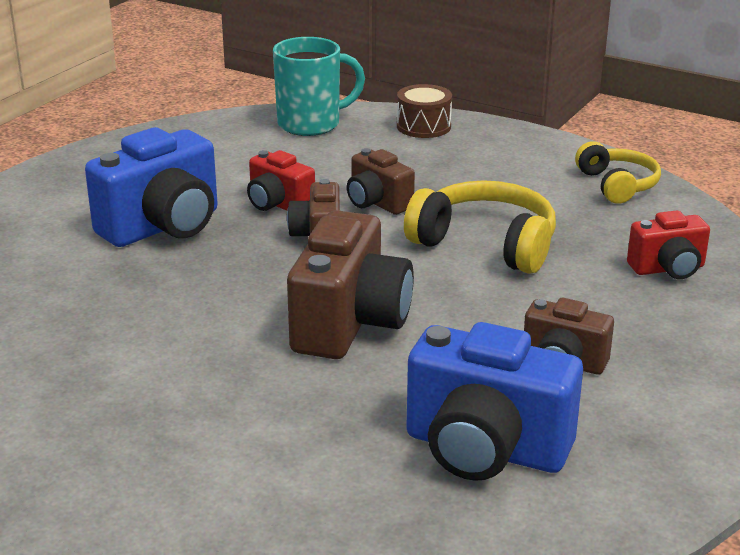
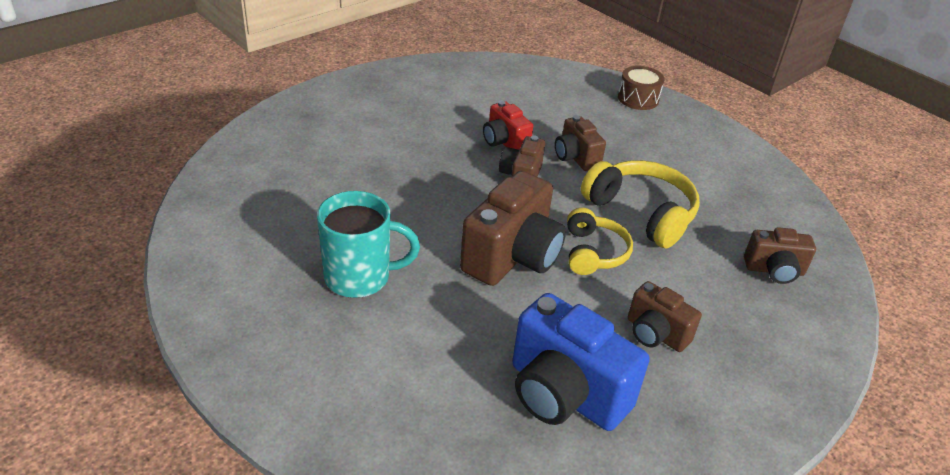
camera: 15 degrees right, 10 degrees up
(163, 227) = (417, 142): blue camera -> none
(311, 124) = (556, 79): turquoise mug -> turquoise mug (360, 277)
(617, 185) = (765, 184): yellow headphones -> yellow headphones (593, 252)
(668, 269) = (774, 270): red camera -> brown camera

